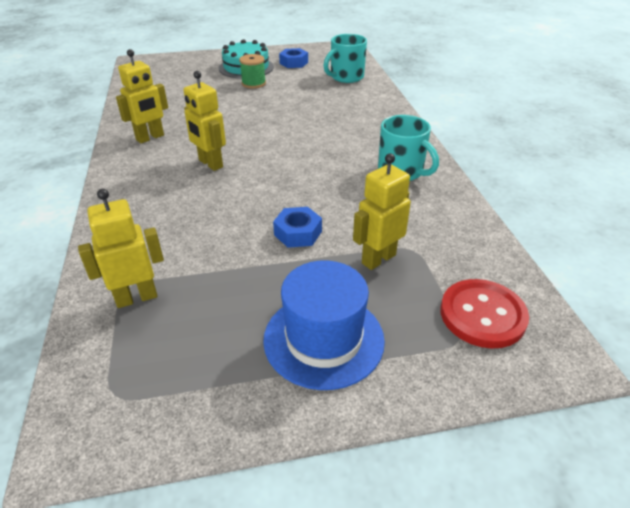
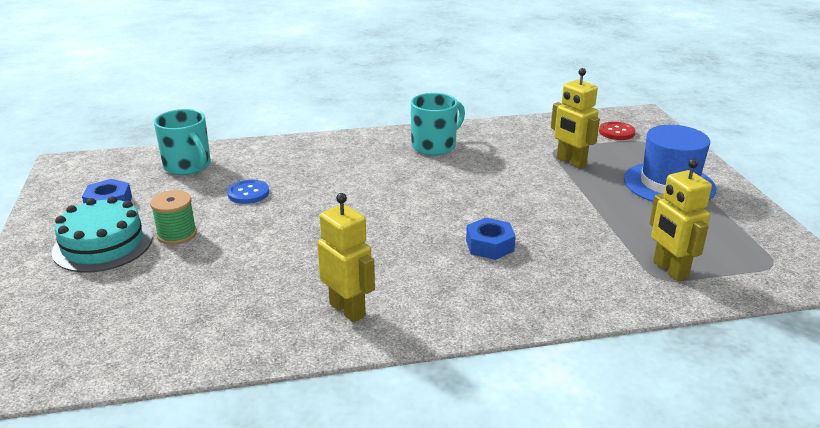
camera: 90 degrees left, 10 degrees down
(210, 164) = (423, 252): yellow robot -> none
(298, 233) = (547, 195): blue nut -> blue nut (489, 245)
(306, 98) = (248, 193): none -> blue button
(482, 315) = (616, 132): red button -> red button, size x0.62

